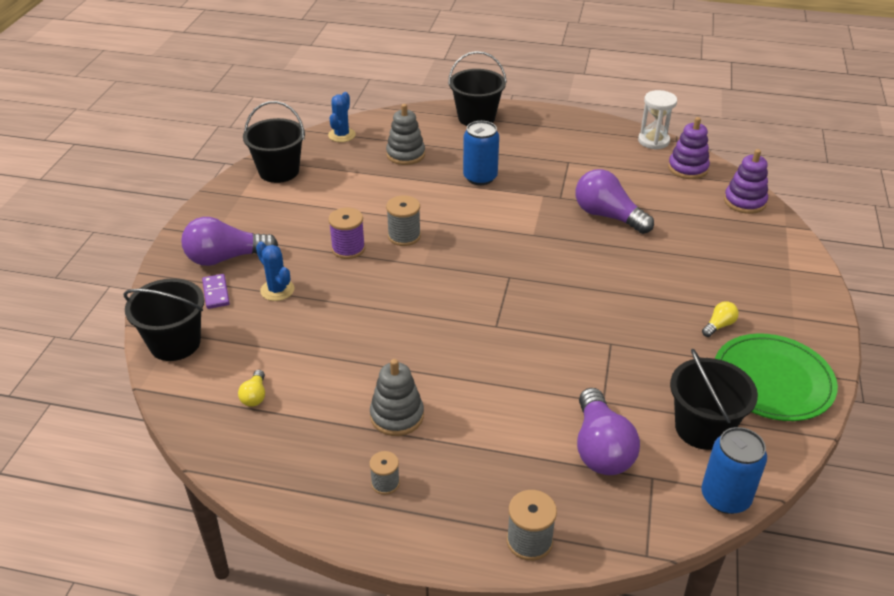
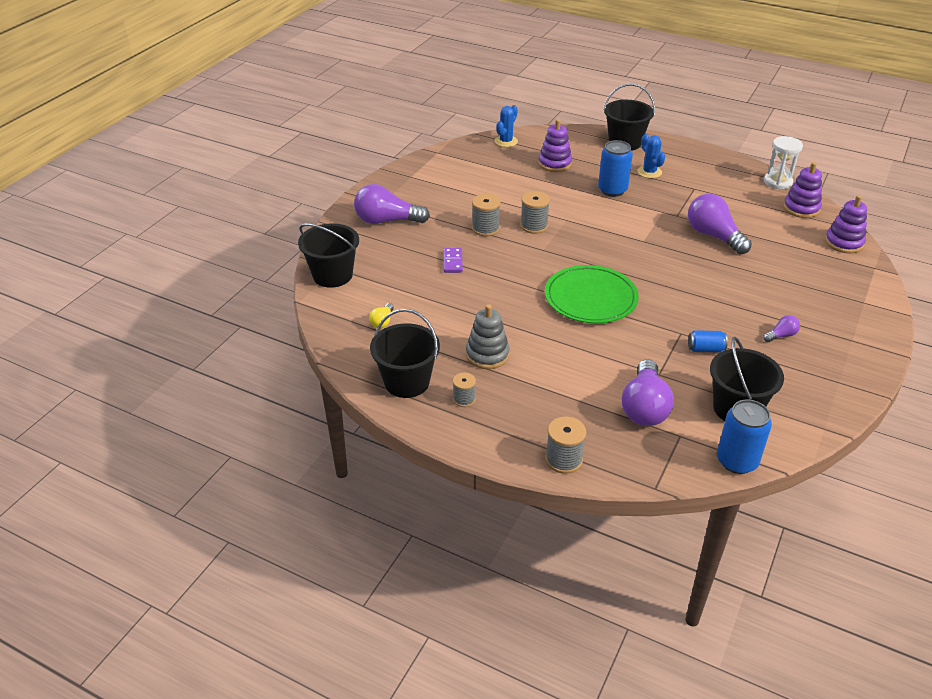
camera: 15 degrees right, 0 degrees up
(216, 293) = (373, 245): purple domino -> purple domino (453, 262)
(277, 290) = (420, 250): blue cactus -> blue cactus (649, 172)
(279, 171) = (446, 162): black bucket -> black bucket (407, 382)
(348, 248) = (485, 228): purple spool -> grey spool
(405, 154) = (554, 163): grey stacking toy -> purple stacking toy
(644, 358) = (705, 349): none -> blue can
(719, 325) = (781, 335): yellow light bulb -> purple light bulb
(772, 380) = (813, 385): green plate -> green plate (590, 298)

